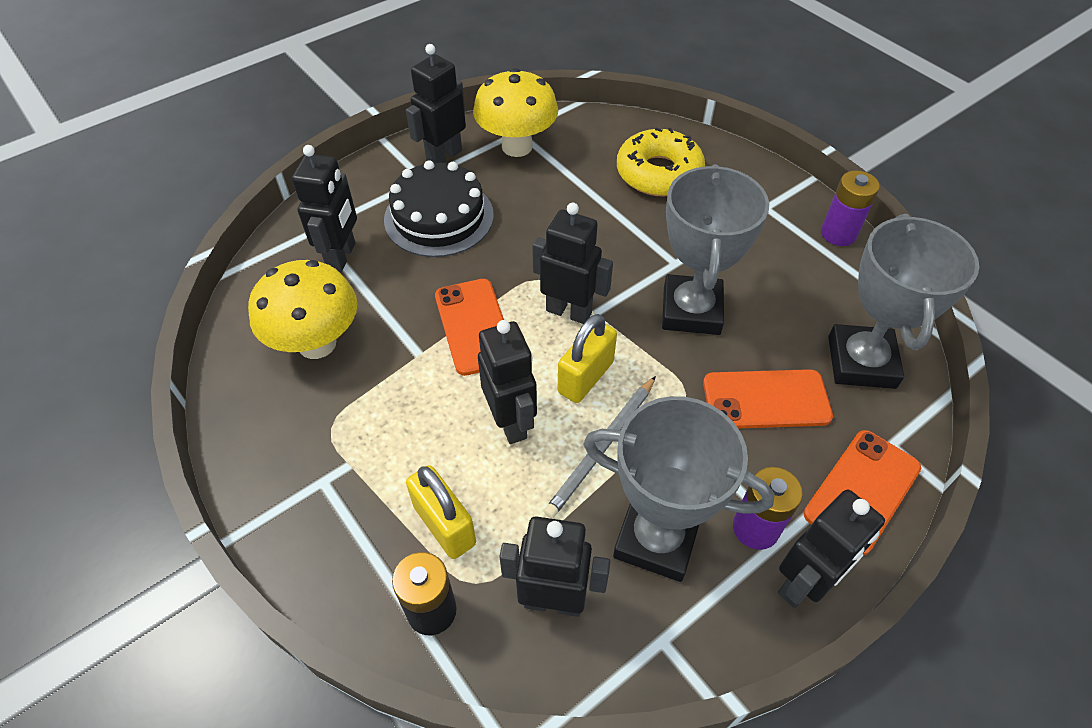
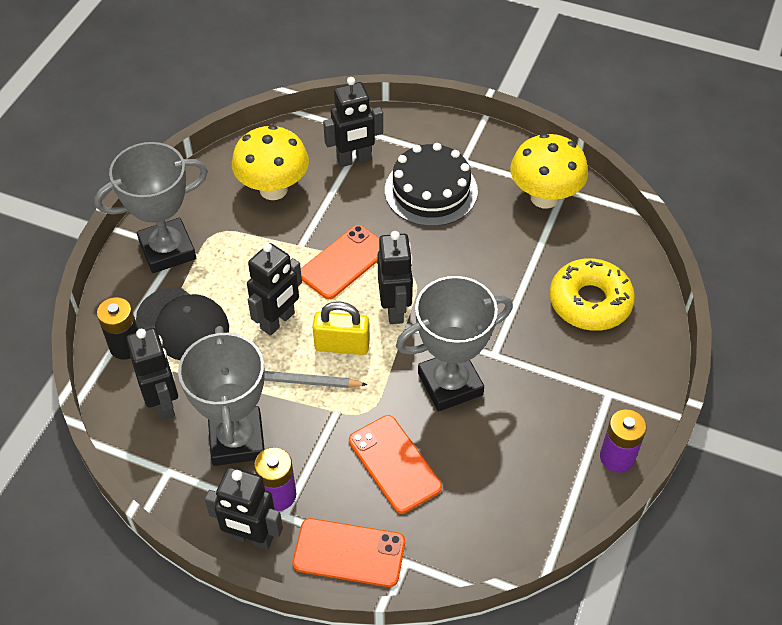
camera: 60 degrees right, 0 degrees up
(444, 156) = (496, 160): black robot -> none
(444, 525) = (183, 324): yellow padlock -> black cap
(861, 362) = (476, 517): grey trophy -> grey trophy (167, 250)

